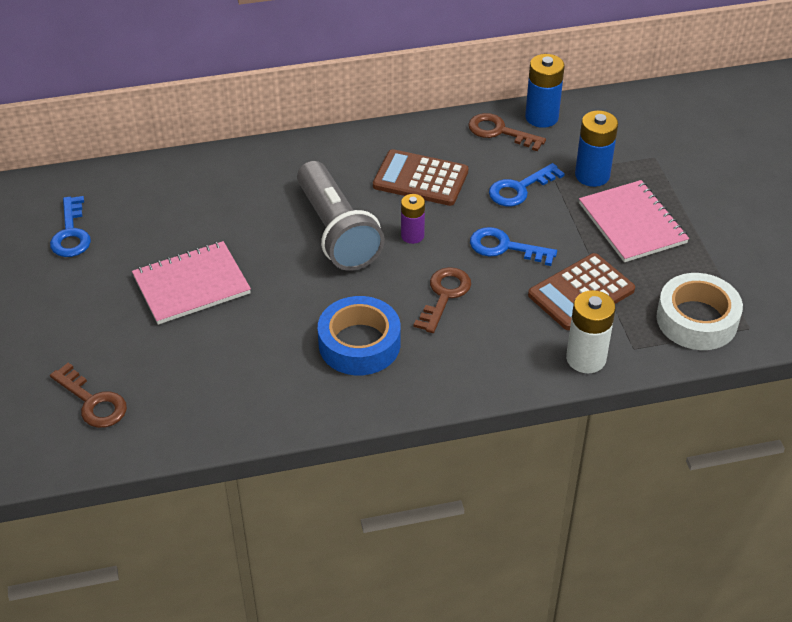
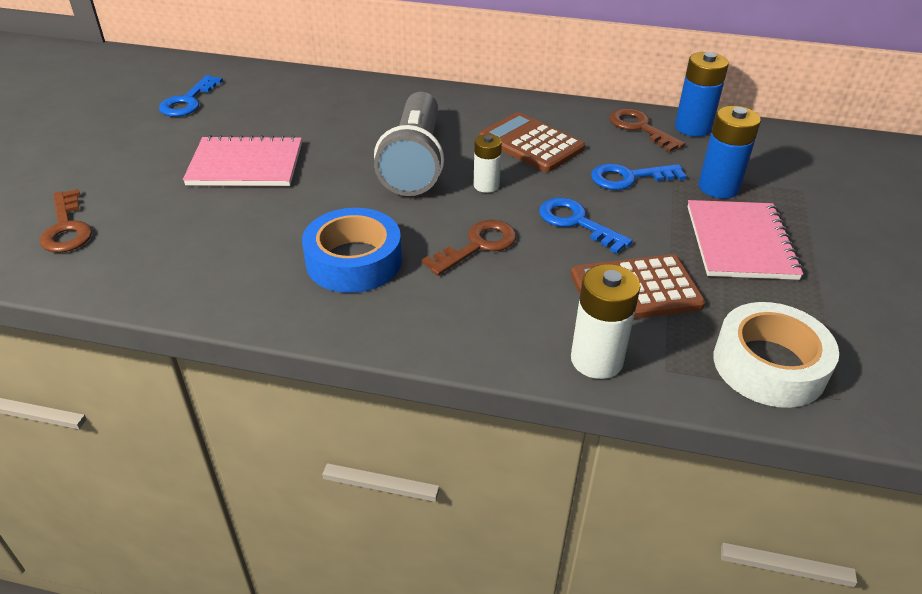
camera: 25 degrees right, 5 degrees down
(412, 235) = (486, 185): purple battery -> white battery

